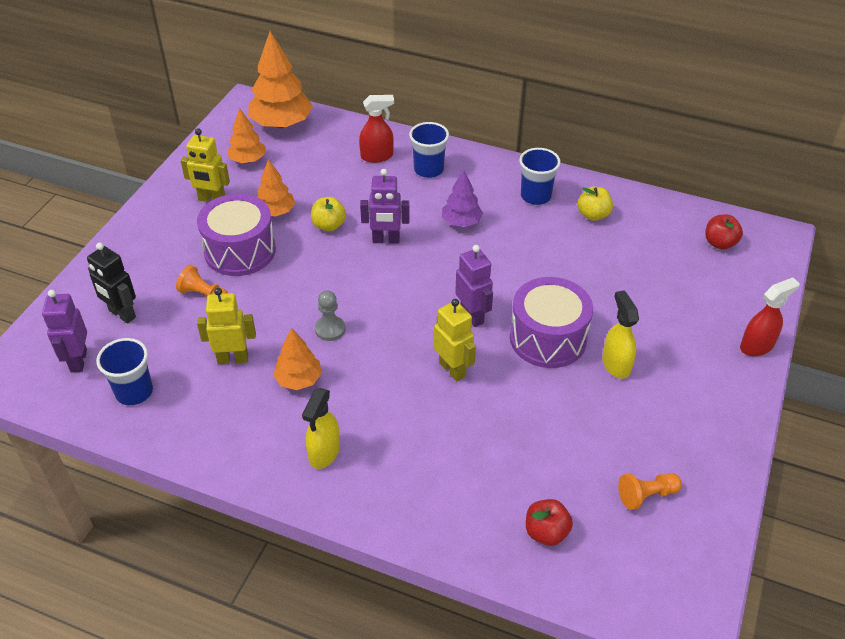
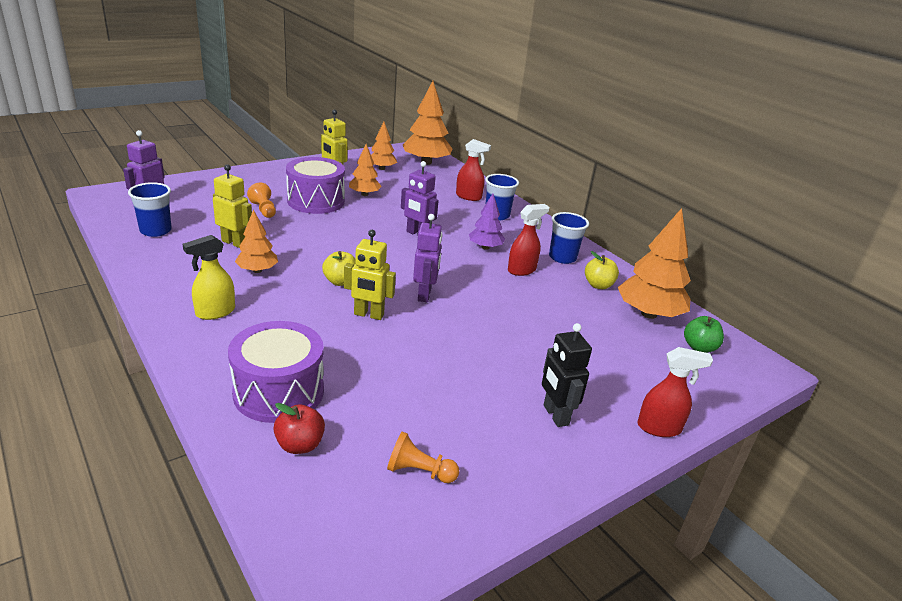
camera: 30 degrees right, 15 degrees down
(122, 314) = (205, 198): black robot -> black robot (555, 415)
(329, 225) = (389, 213): yellow apple -> yellow apple (340, 281)
(330, 329) = (315, 257): grey pawn -> none
(452, 369) = (368, 315): yellow robot -> yellow robot turned 105 degrees clockwise
(518, 233) = (522, 270): none -> red spray bottle
(548, 338) = (467, 333): purple drum -> purple drum (279, 392)
(616, 364) = (505, 374): yellow spray bottle -> none
(657, 227) = (648, 314): none -> orange tree
(719, 243) = (699, 347): red apple -> green apple

